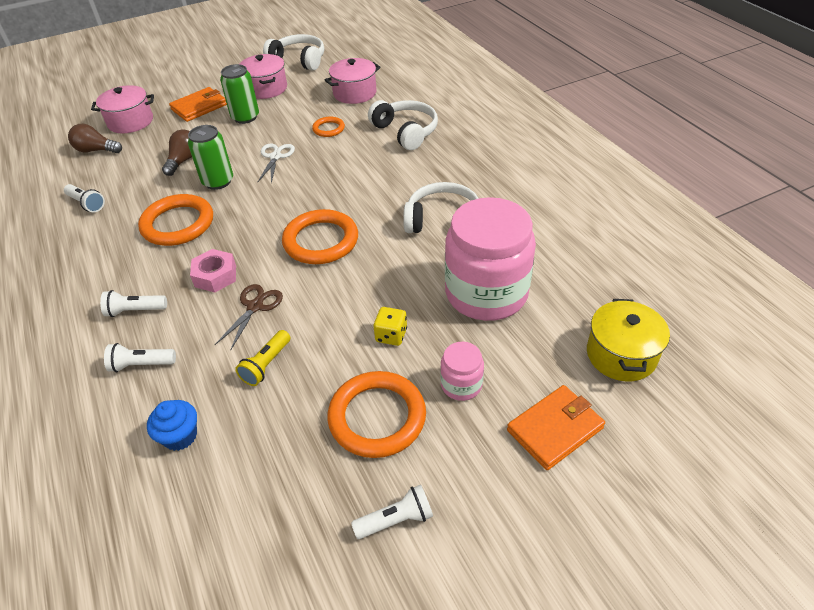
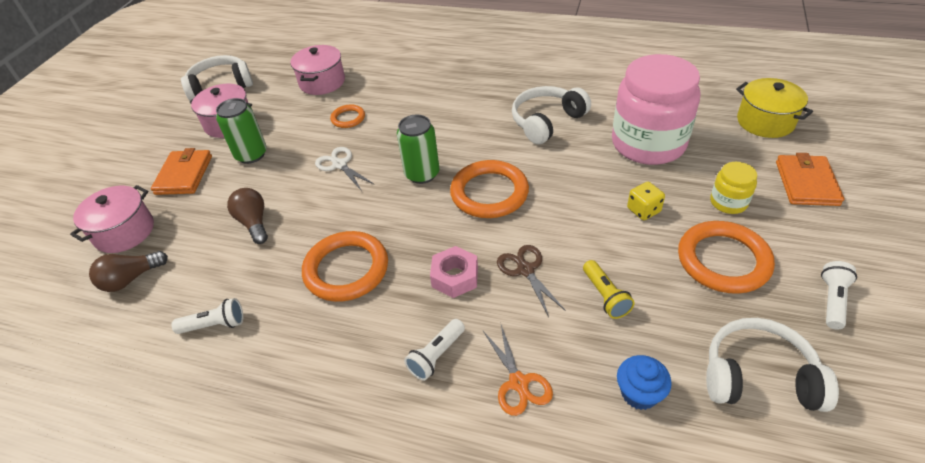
camera: 45 degrees left, 0 degrees up
(141, 364) = (519, 383): white flashlight -> orange scissors
(218, 181) = (321, 215): green can -> green can (422, 174)
(405, 132) = (415, 85): white headphones -> white headphones (758, 376)
(461, 384) = (728, 202): pink jar -> yellow jar

